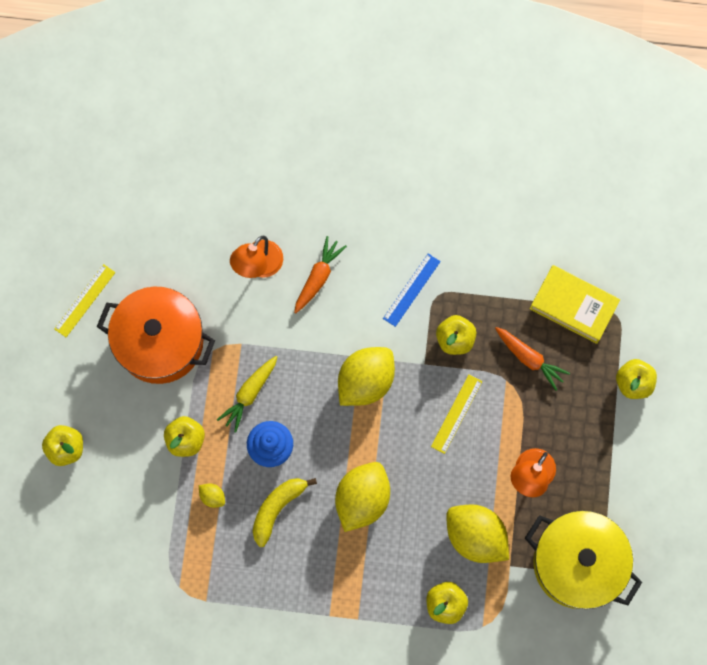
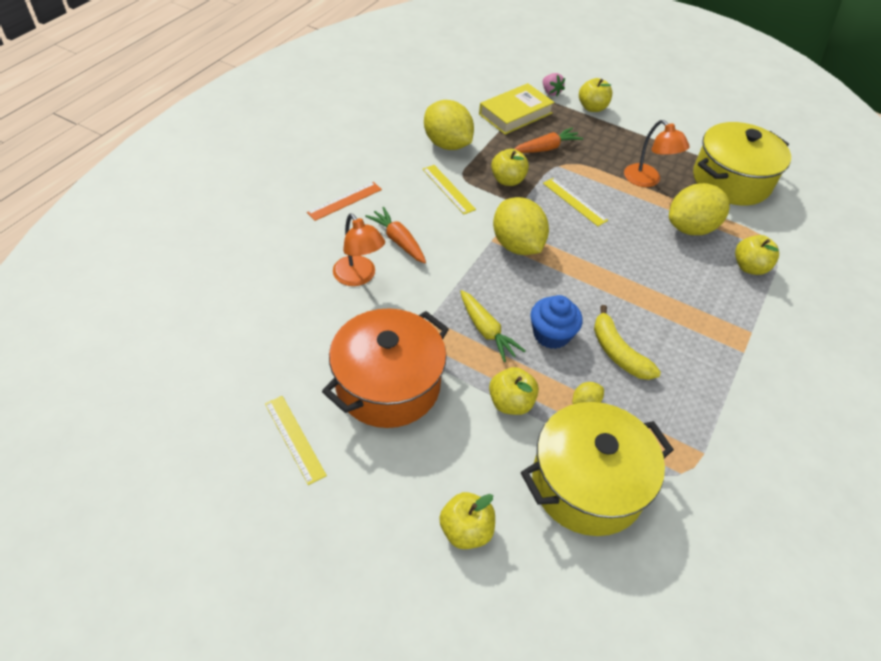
camera: 70 degrees left, 25 degrees down
(139, 520) = (587, 483): none -> yellow pot
(345, 207) = (345, 201): none -> orange ruler
(362, 499) = (631, 287): yellow lemon -> yellow lemon (447, 144)
(411, 289) = (448, 189): blue ruler -> yellow ruler
(638, 328) = (551, 92): none -> pink strawberry

